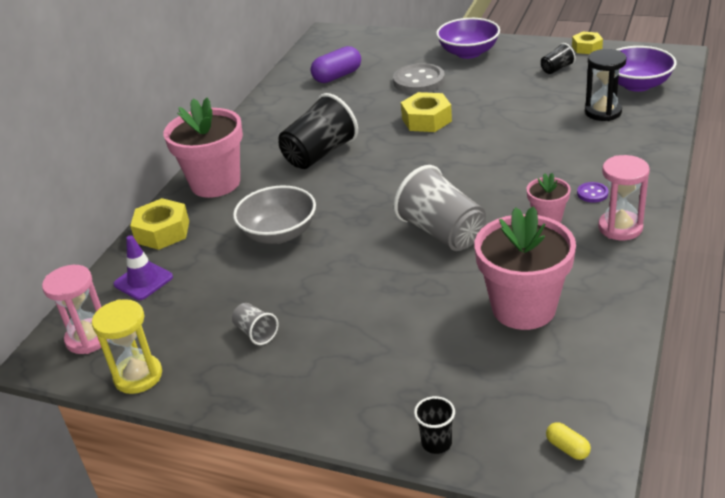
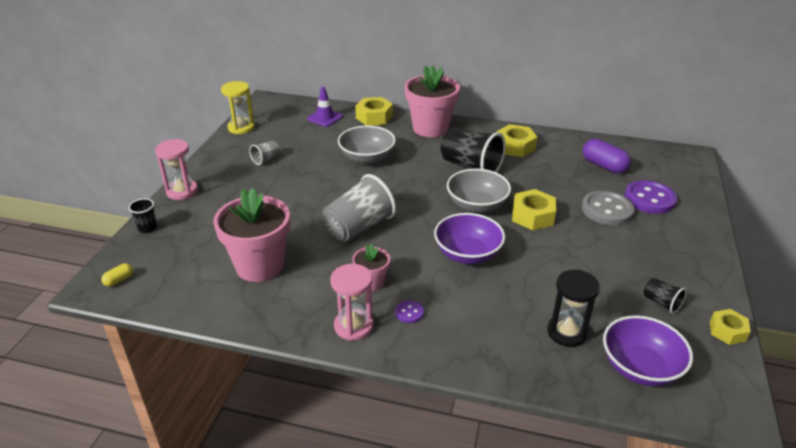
camera: 80 degrees right, 0 degrees up
(88, 338) = (277, 109): pink hourglass -> pink hourglass (182, 191)
(282, 124) = (515, 146): none -> yellow nut
(402, 59) = (649, 199): none -> purple button
(403, 152) = (476, 205): none -> grey bowl
(468, 53) = (679, 240): purple bowl -> purple bowl (467, 254)

